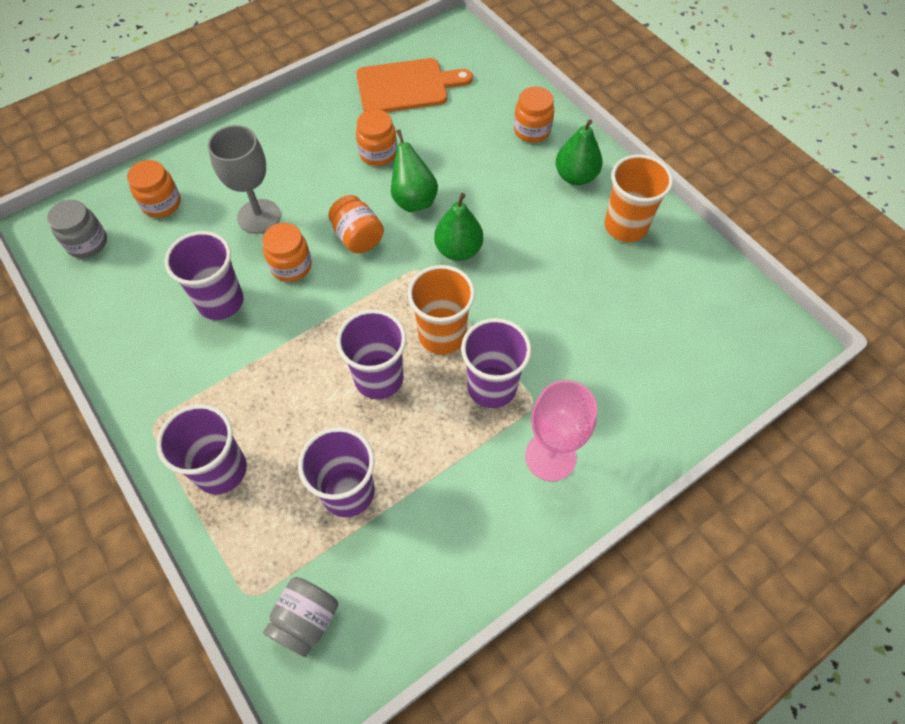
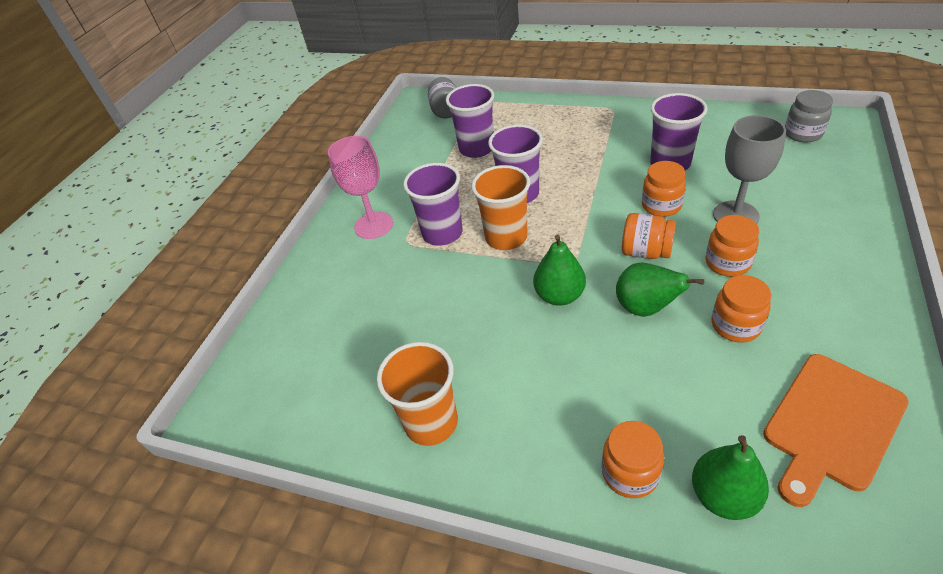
camera: 150 degrees right, 15 degrees down
(161, 204) = (810, 177): orange jar -> orange jar (727, 263)
(221, 470) = (552, 118): purple cup -> none
(575, 176) = (526, 445): green pear -> green pear (723, 495)

